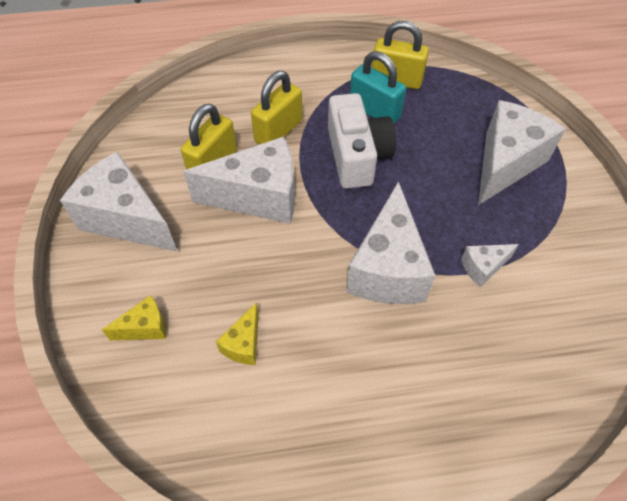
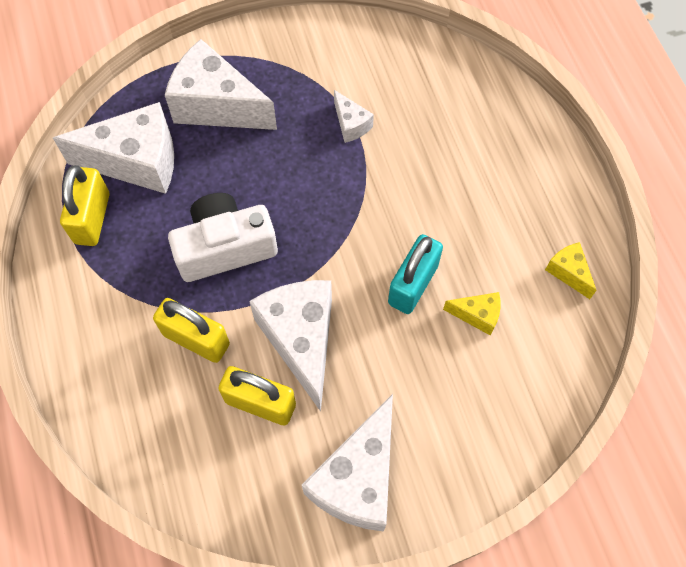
camera: 100 degrees left, 10 degrees up
(145, 328) = (483, 412): yellow cheese -> yellow cheese (568, 272)
(374, 111) = (150, 237): turquoise padlock -> turquoise padlock (413, 284)
(387, 268) = (368, 203): white cheese -> white cheese (137, 162)

